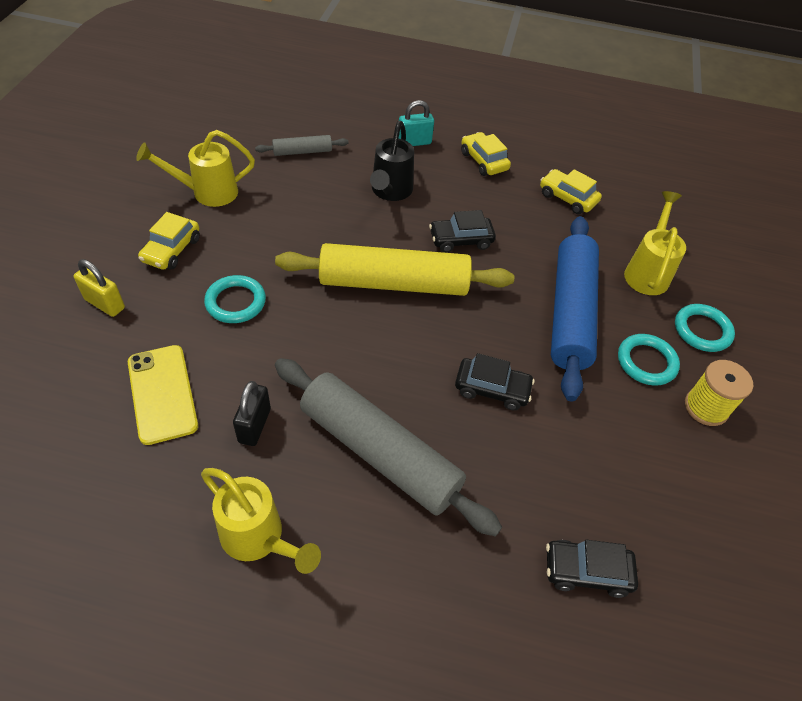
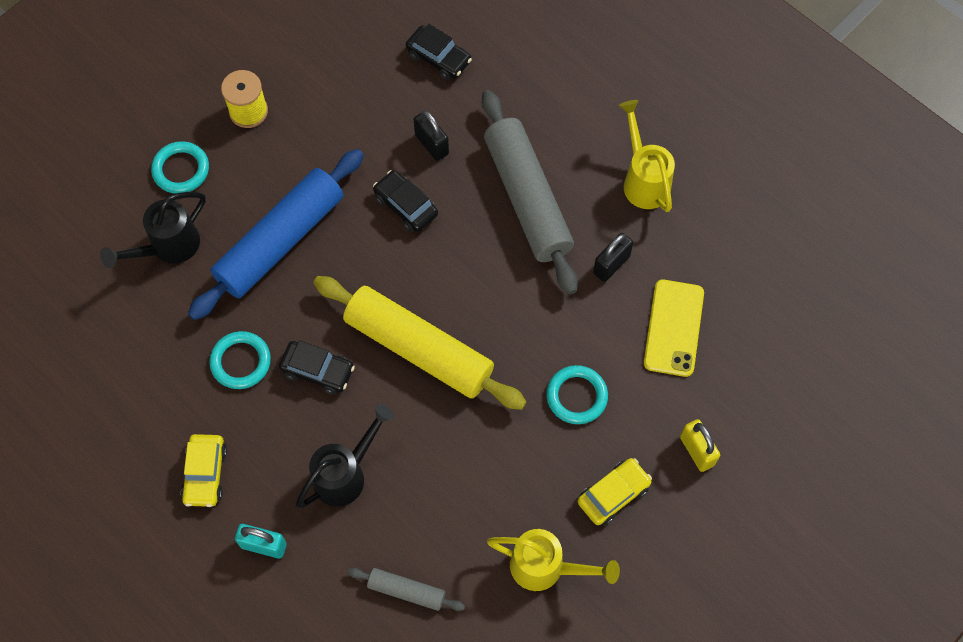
camera: 145 degrees left, 15 degrees up
(514, 461) = (431, 144): none -> black padlock
(567, 198) = (160, 373): yellow car -> none
(646, 362) = (258, 167): turquoise ring -> turquoise ring (241, 362)
(647, 271) = (167, 247): yellow watering can -> black watering can

